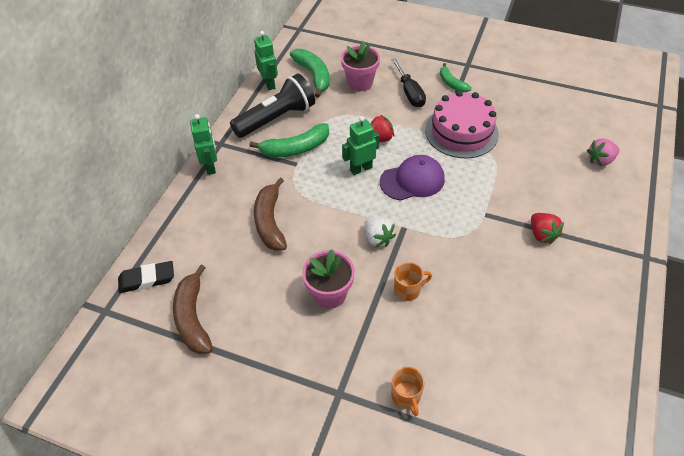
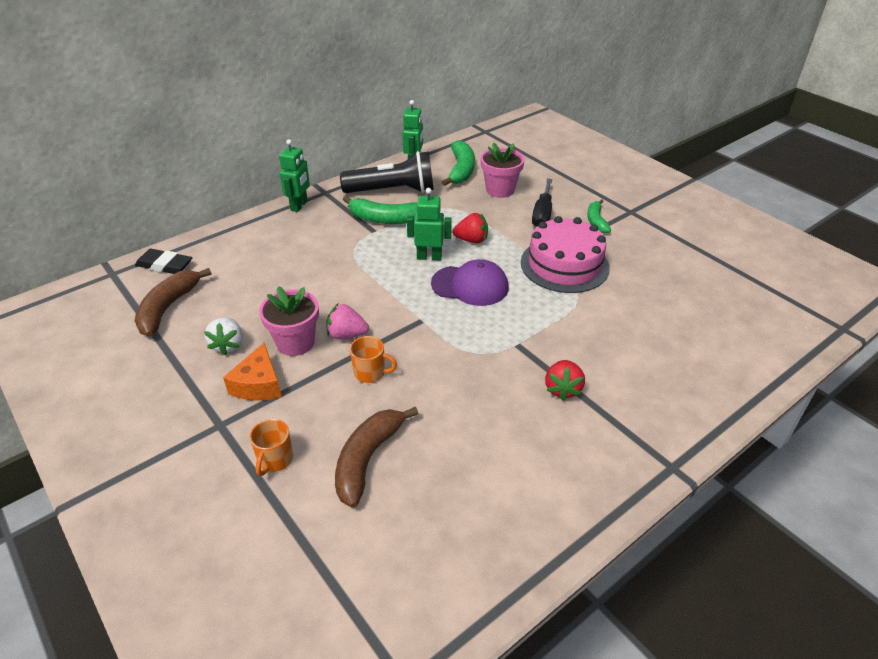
camera: 30 degrees right, 10 degrees down
(270, 222) = (304, 265): brown banana -> brown banana (367, 459)
(335, 344) = (258, 384): none -> orange cheese
(378, 238) = (386, 318): white strawberry -> white strawberry (228, 345)
(600, 160) = (706, 350): pink strawberry -> pink strawberry (346, 335)

